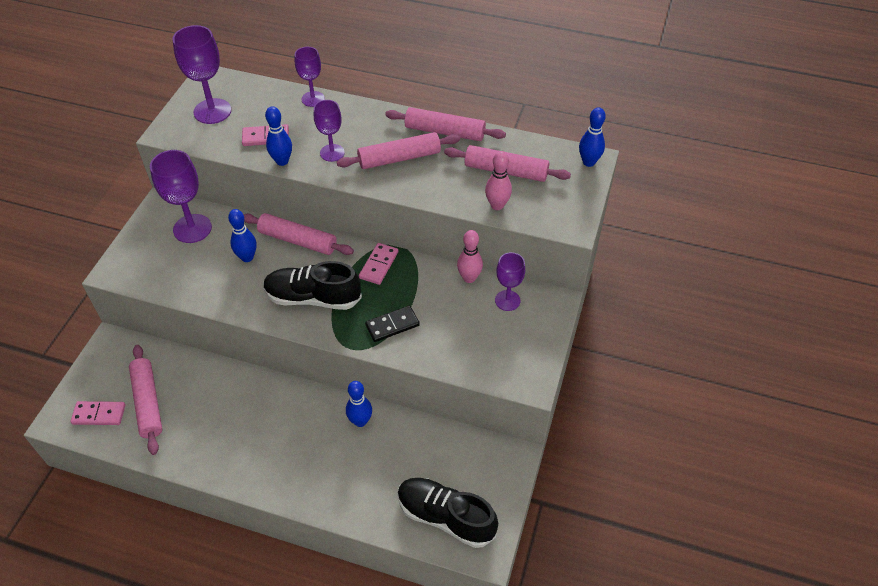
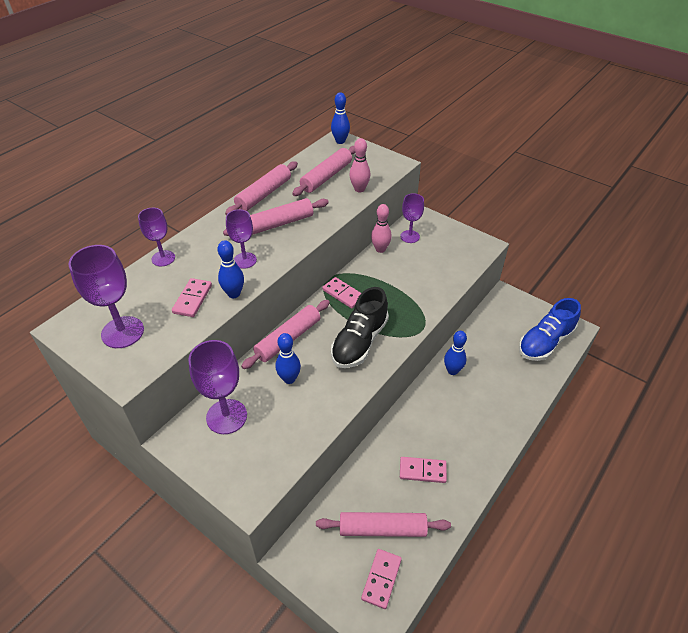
camera: 70 degrees left, 5 degrees down
(218, 421) = (422, 471): none -> pink domino
(392, 325) = (408, 300): black domino -> none
(399, 158) = (278, 224): pink rolling pin -> pink rolling pin turned 60 degrees clockwise
(445, 517) = (545, 342): black shoe -> blue shoe

